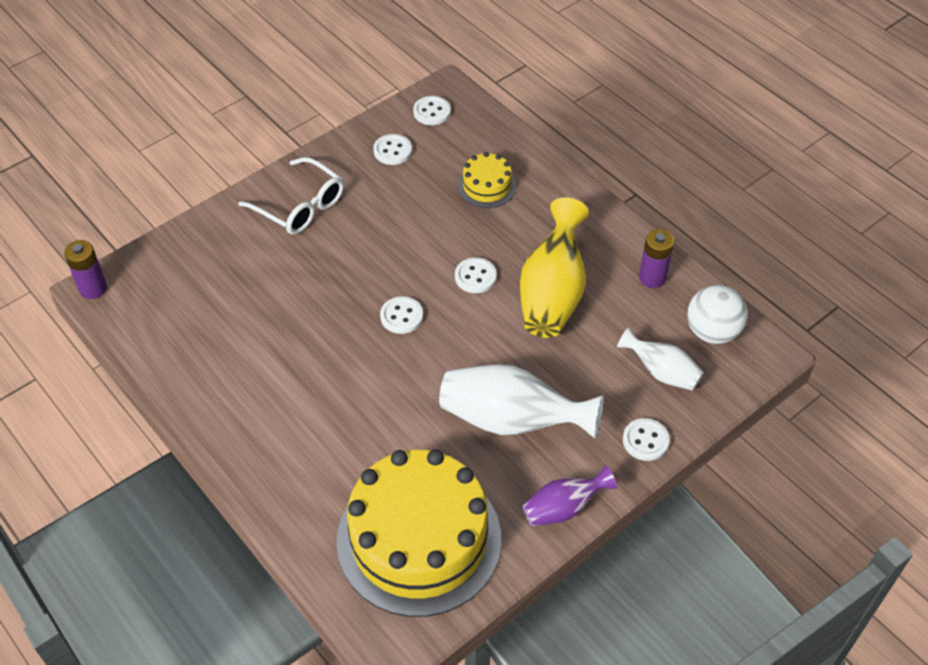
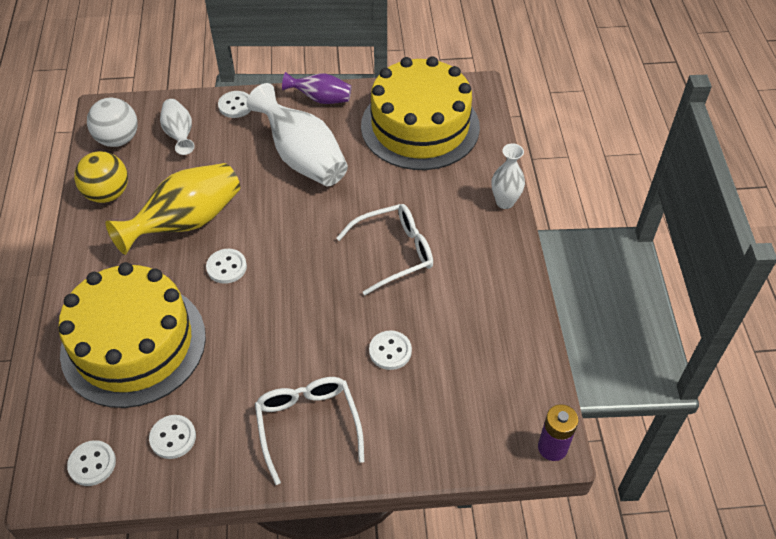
camera: 145 degrees left, 0 degrees up
(257, 493) = (505, 202): none -> white vase
(335, 373) = (394, 252): none -> white glasses
(401, 316) = (310, 267): white button -> white button (390, 351)
(486, 186) = (133, 344): yellow cake -> yellow cake, size x2.28
(652, 277) = (107, 194): purple battery -> yellow ball

